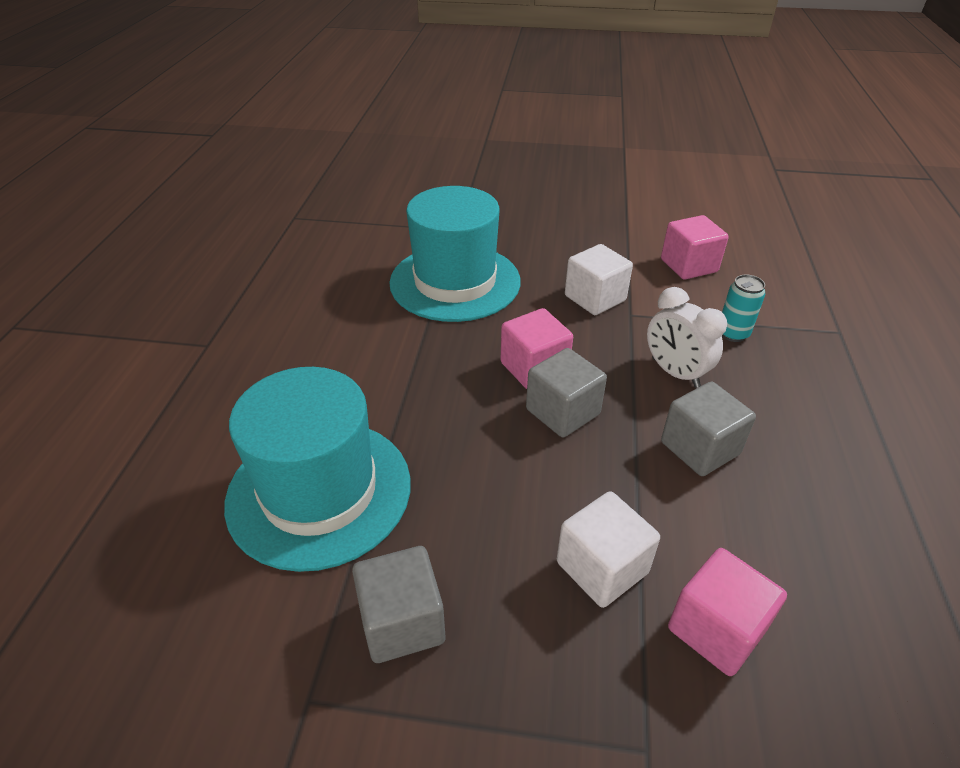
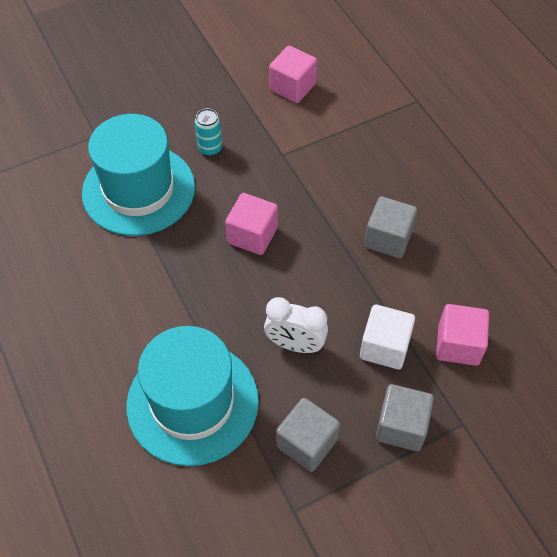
camera: 35 degrees left, 15 degrees up
(562, 412) = (294, 259): grey cube -> grey cube (401, 426)
(595, 298) = (249, 152): white cube -> none
(675, 373) = (341, 189): white clock -> white clock (295, 345)
(733, 333) = (356, 137): turquoise can -> turquoise can (210, 148)

